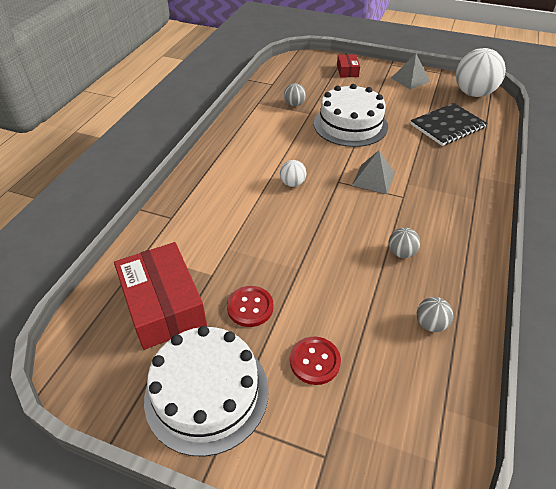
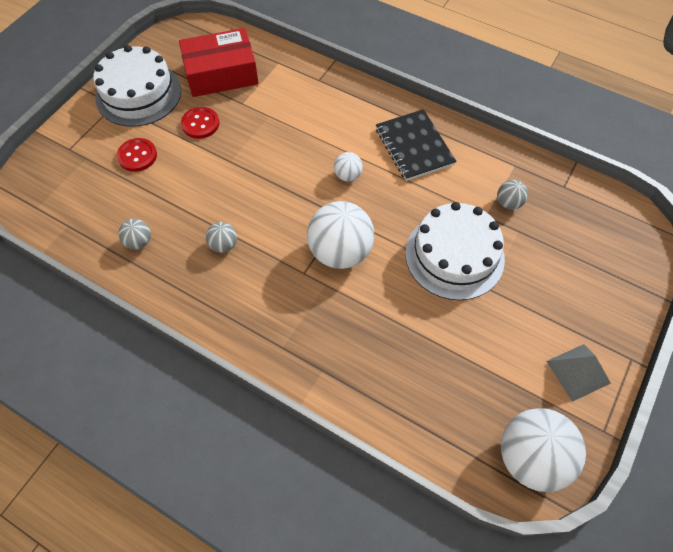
camera: 100 degrees right, 15 degrees up
(347, 71) = (605, 287): red box -> none
(373, 179) = (340, 252): grey pyramid -> white ball
(447, 126) = (438, 377): black notebook -> black notebook (414, 146)

